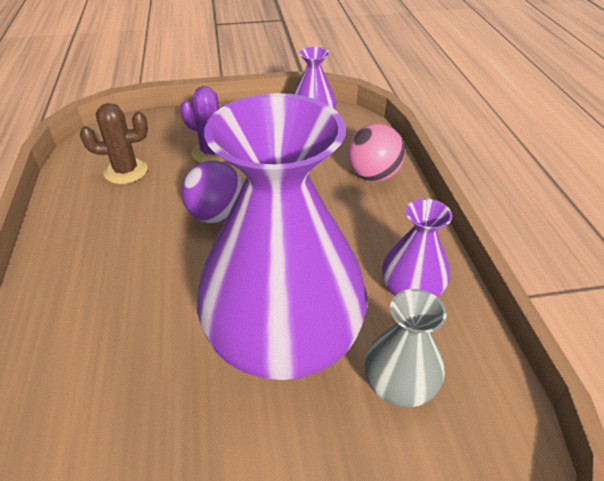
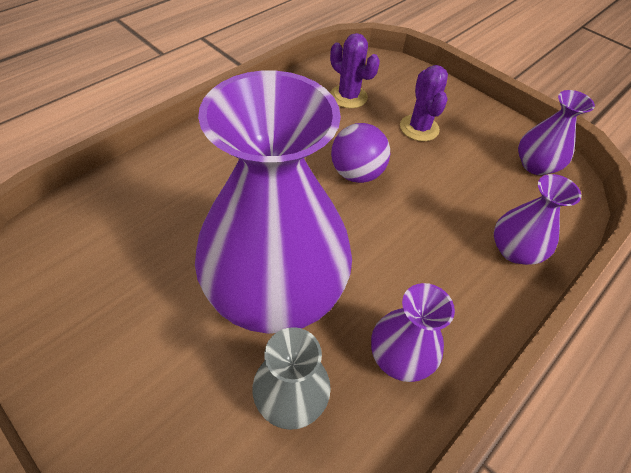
camera: 50 degrees right, 10 degrees up
(126, 171) = (348, 96): brown cactus -> purple cactus
(373, 175) = (514, 250): pink ball -> purple vase

